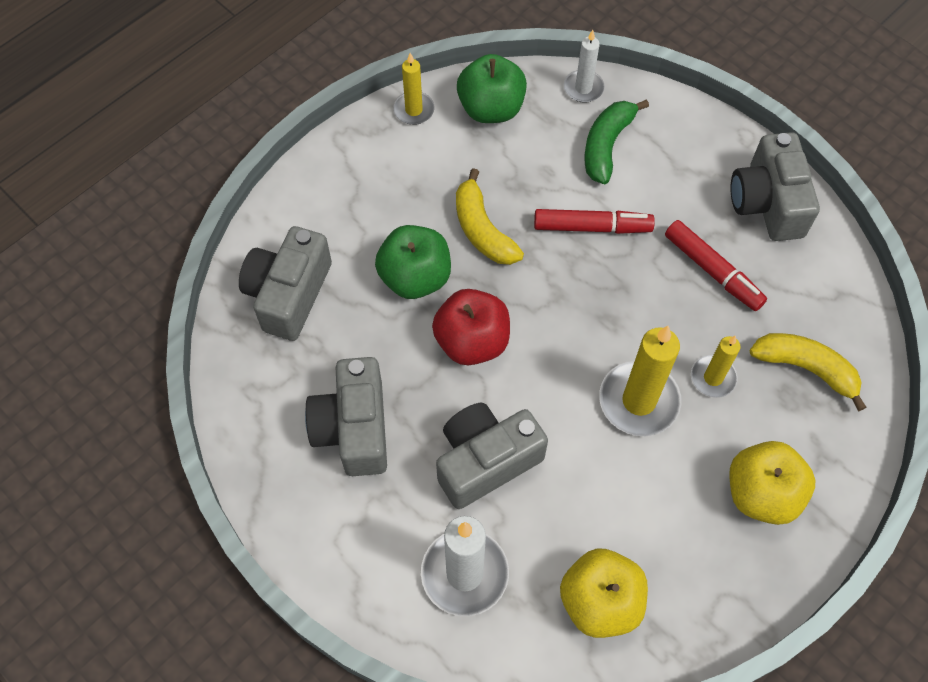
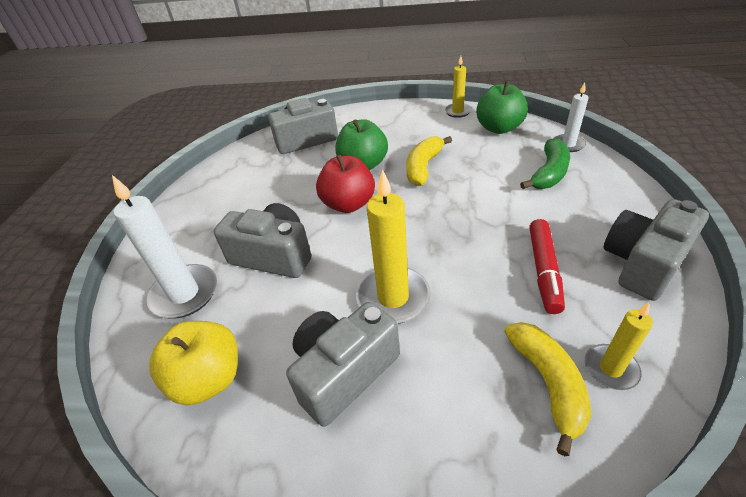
camera: 55 degrees right, 20 degrees down
(353, 428) = (248, 198): grey camera -> grey camera (344, 372)
(592, 227) = (487, 200): red marker -> none
(606, 146) = (549, 173): green banana -> green banana turned 135 degrees clockwise
(713, 378) = (461, 326): yellow candle -> yellow candle (610, 368)
(761, 493) = (395, 430): yellow apple -> none

